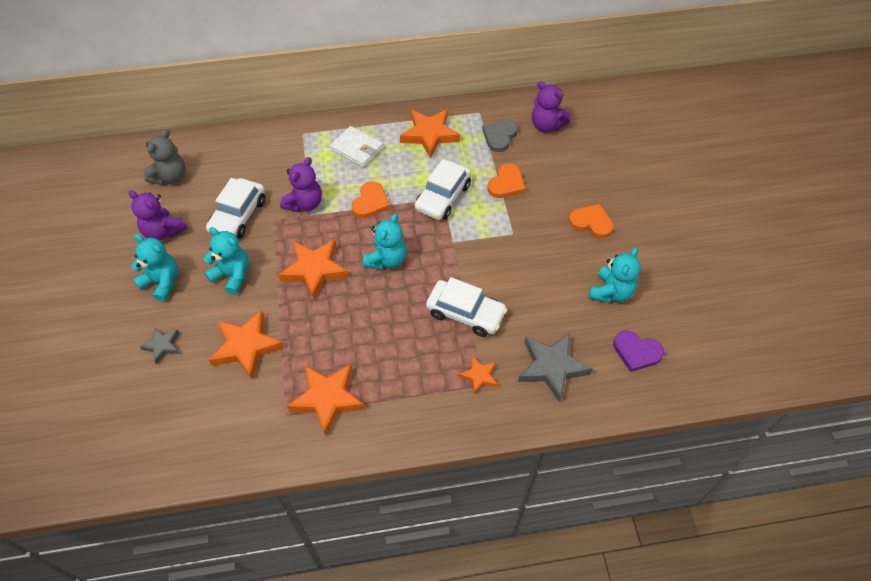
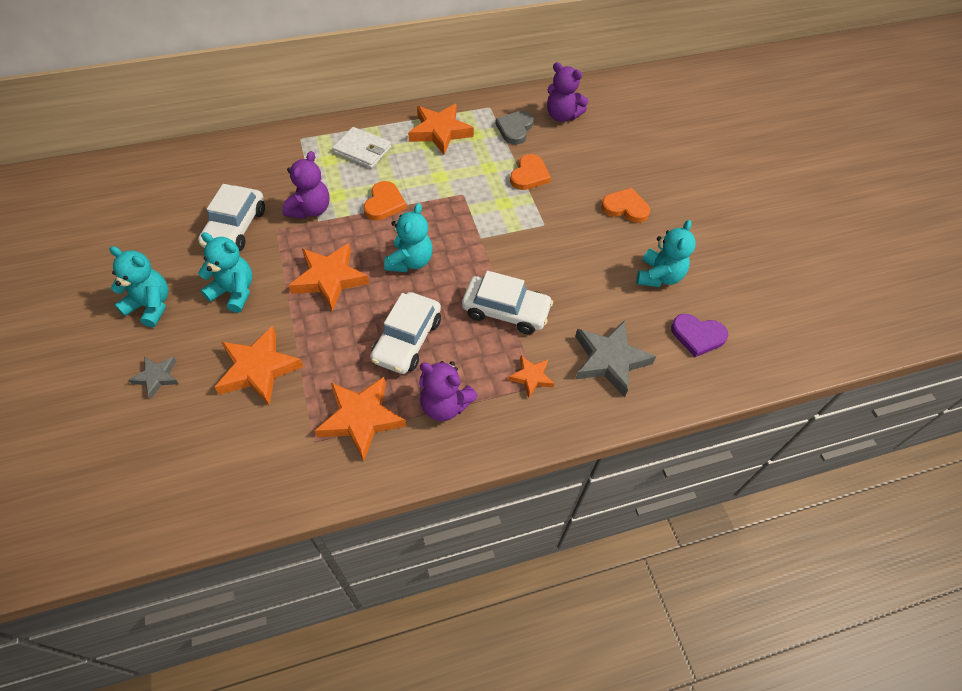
camera: 10 degrees left, 0 degrees up
(163, 231) = (148, 250): purple teddy bear -> purple teddy bear (445, 405)
(170, 176) = (152, 192): grey teddy bear -> none
(443, 197) = (463, 193): white car -> white car (407, 340)

